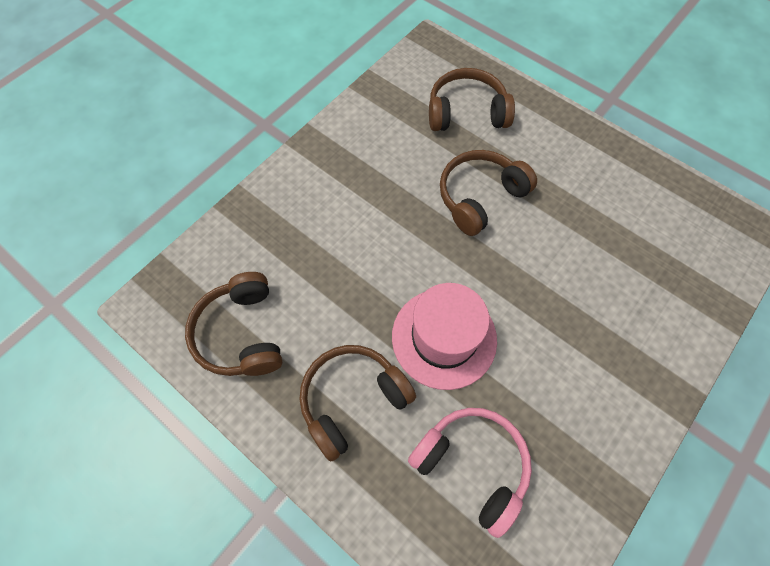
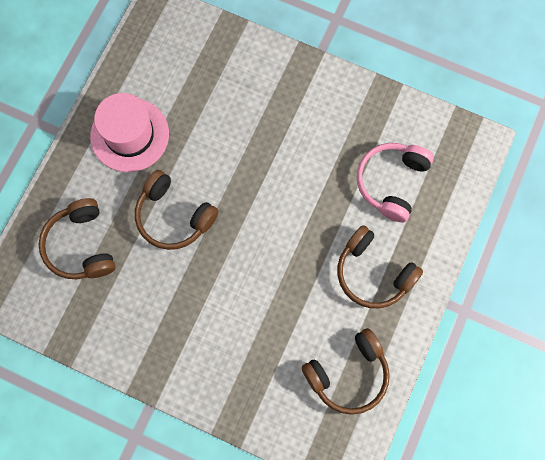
camera: 105 degrees left, 10 degrees up
(444, 338) = (307, 219): pink hat -> pink hat (130, 135)

